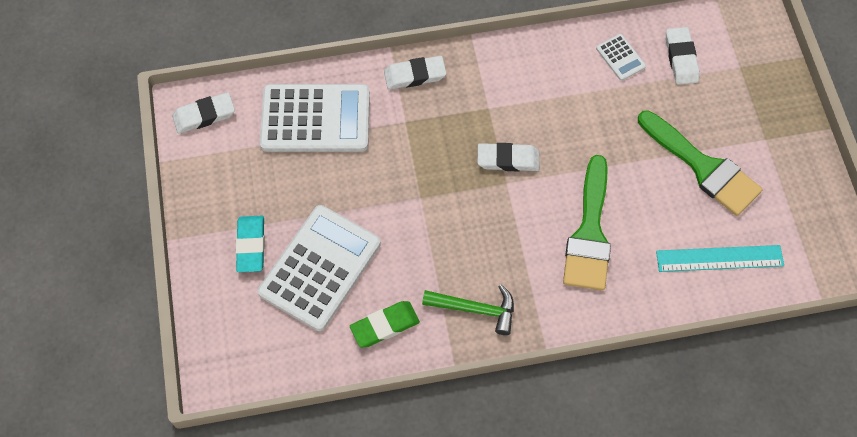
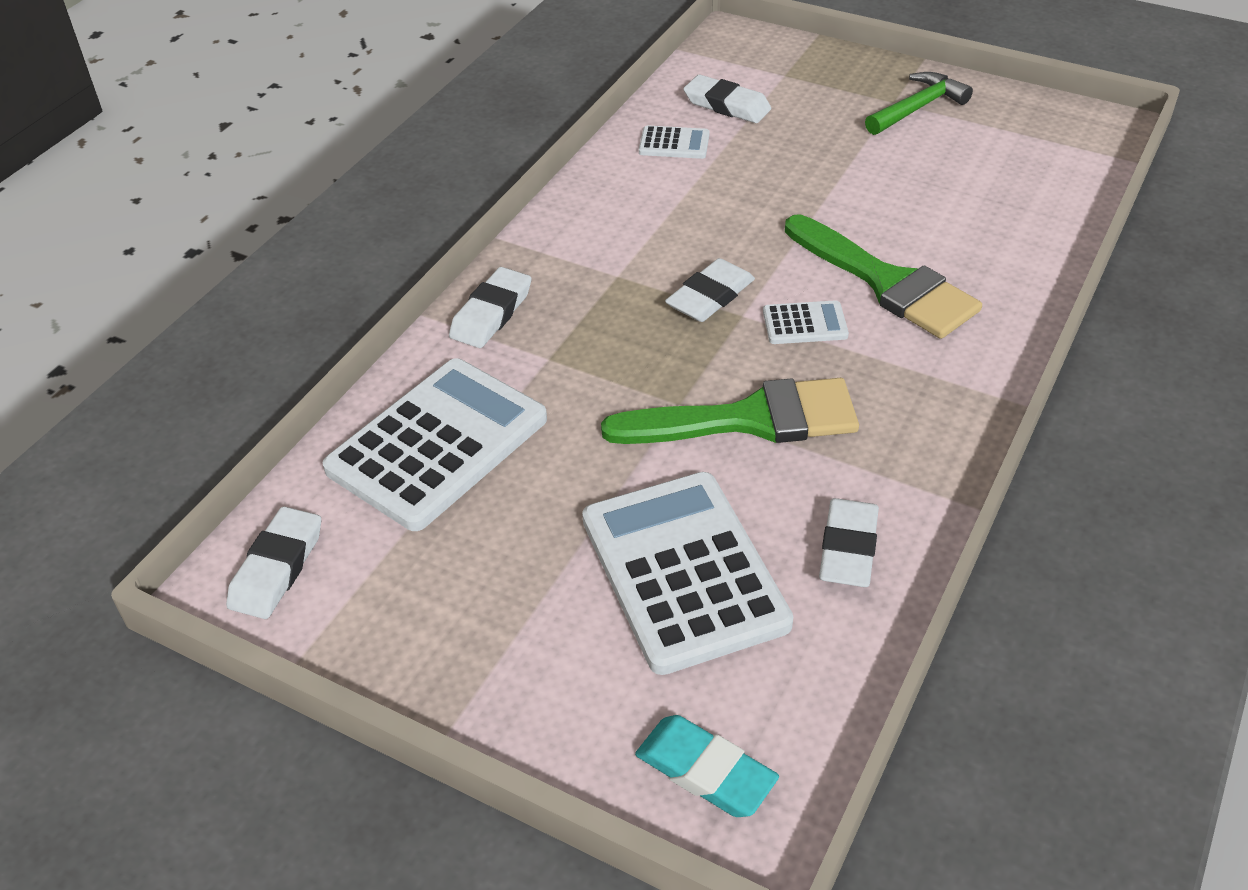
camera: 50 degrees left, 20 degrees down
(251, 245) = (562, 635): turquoise eraser -> turquoise eraser (705, 771)
(385, 325) = (848, 548): green eraser -> white eraser
(475, 309) = (905, 440): green hammer -> green hammer (917, 108)
(523, 215) = (805, 324): none -> white calculator
(702, 167) = (884, 157): green brush -> green brush (748, 419)
(719, 258) = (1017, 203): turquoise ruler -> none

